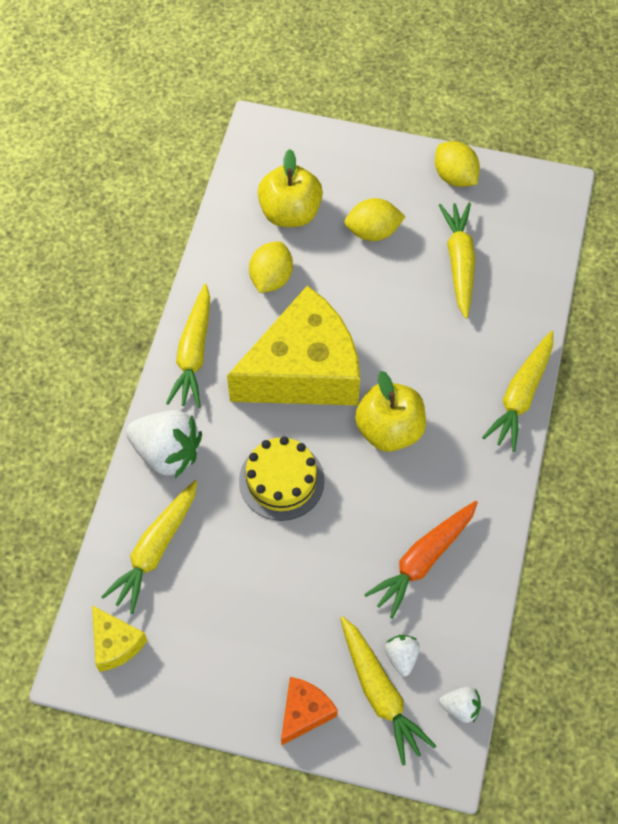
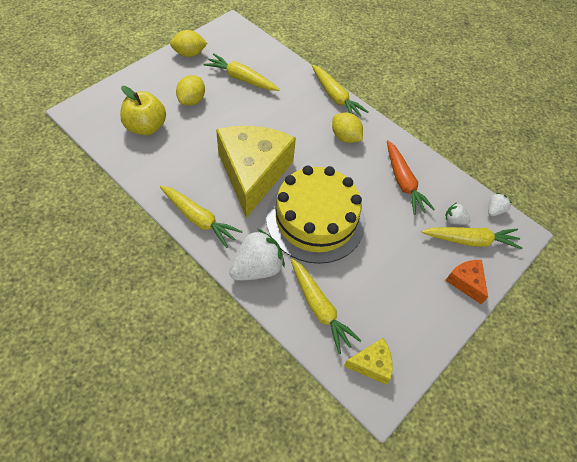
camera: 65 degrees left, 5 degrees down
(271, 278) = (181, 157): yellow lemon -> yellow lemon (345, 137)
(281, 480) = (315, 219): yellow cake -> yellow cake, size x1.74
(389, 430) = (318, 156): yellow apple -> none

